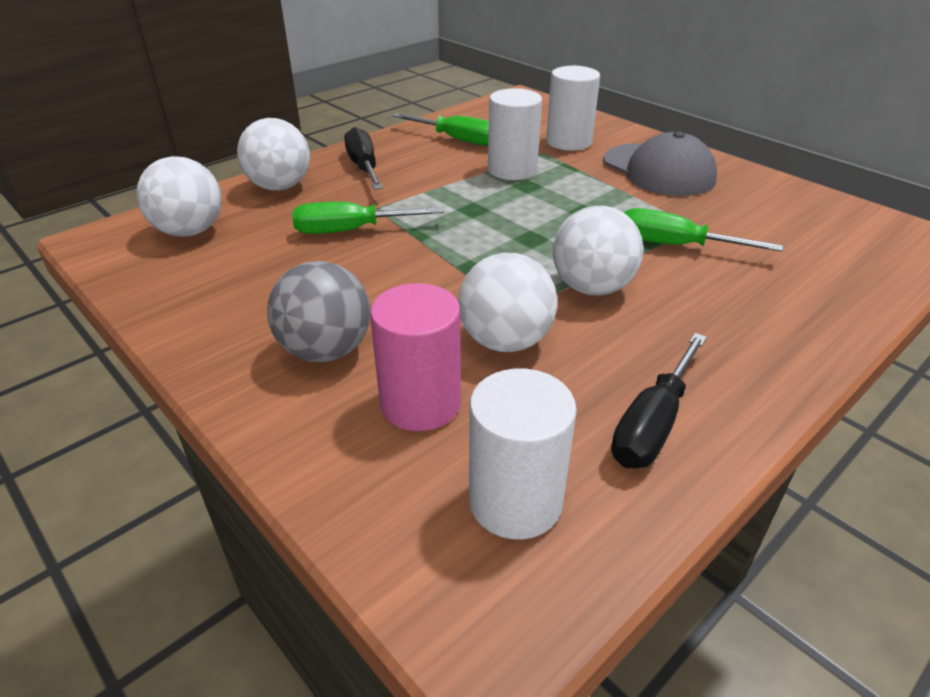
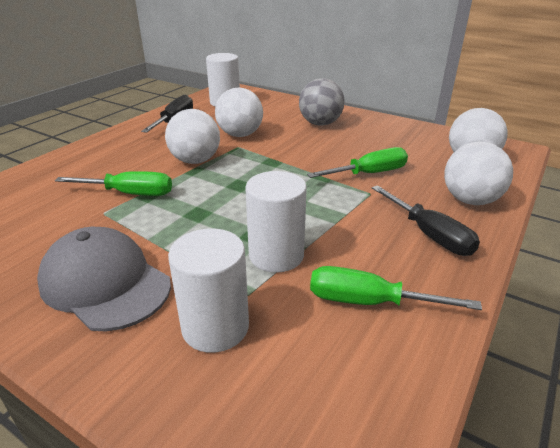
camera: 165 degrees right, 5 degrees down
(420, 403) = (268, 115): pink cylinder -> none

